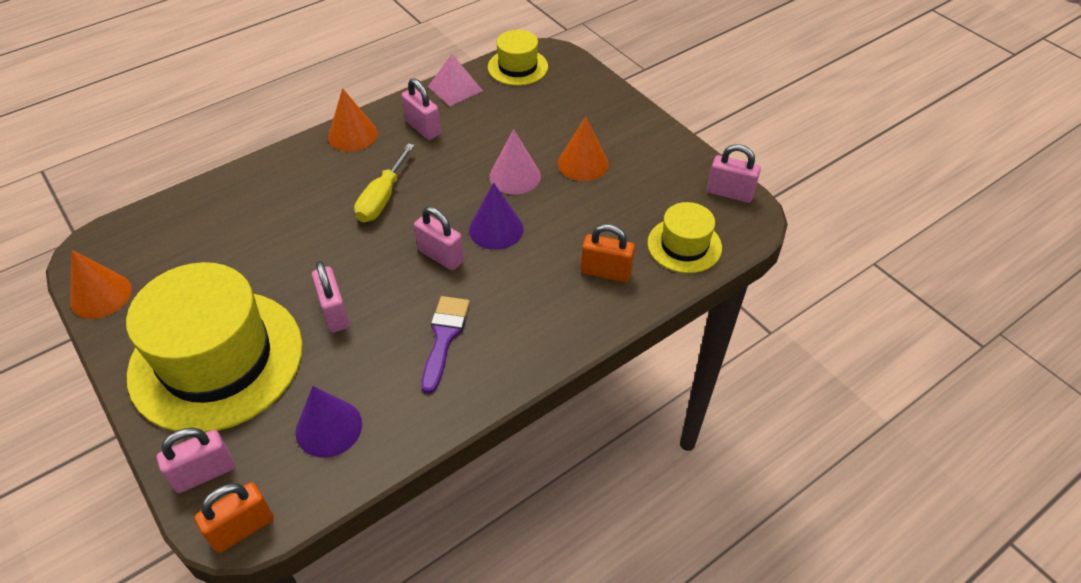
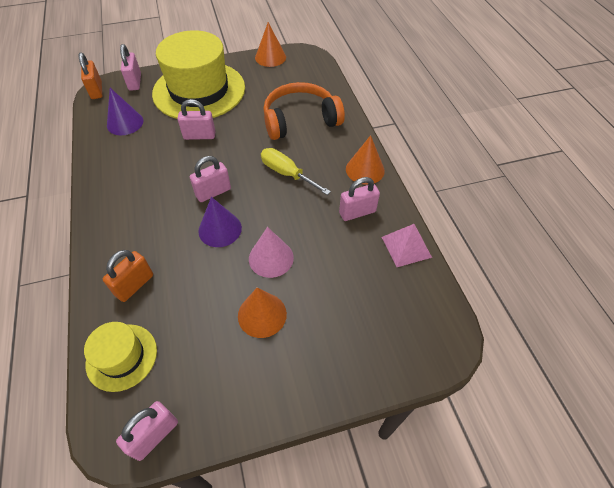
camera: 110 degrees right, 5 degrees up
(270, 213) = (300, 120): none -> orange headphones
(444, 337) = (146, 179): purple brush -> none
(517, 67) = (427, 307): yellow hat -> none

